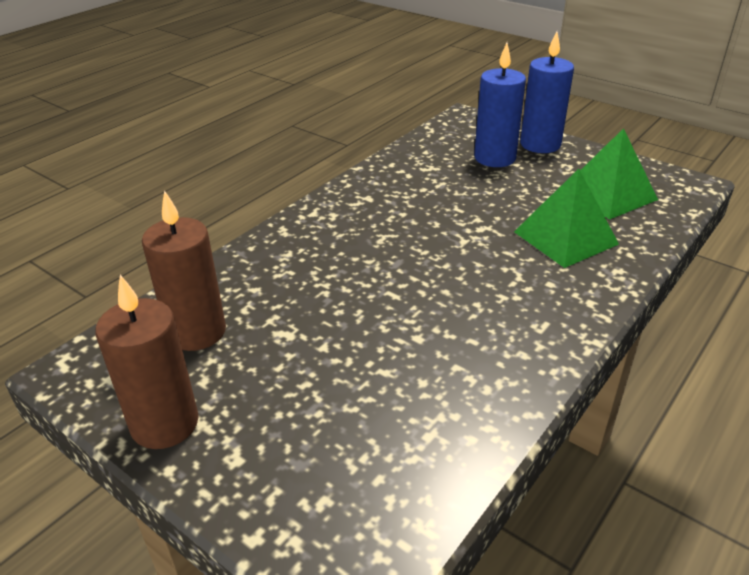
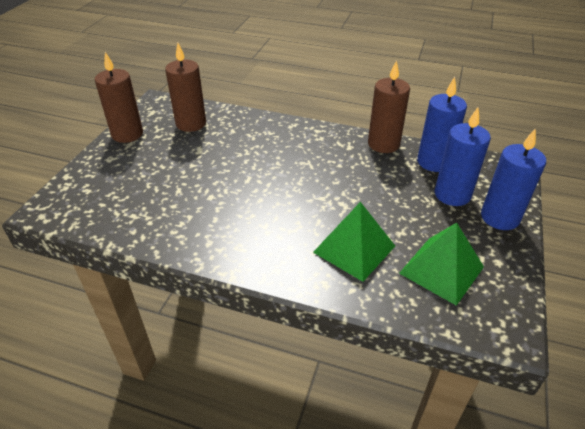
camera: 70 degrees right, 5 degrees up
(378, 174) = (383, 144): none -> brown candle
(433, 153) = (433, 162): none -> blue candle

